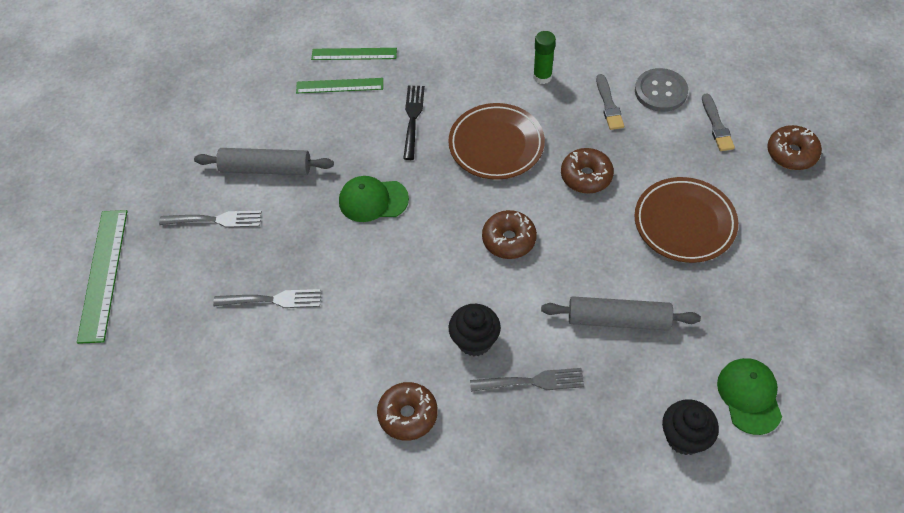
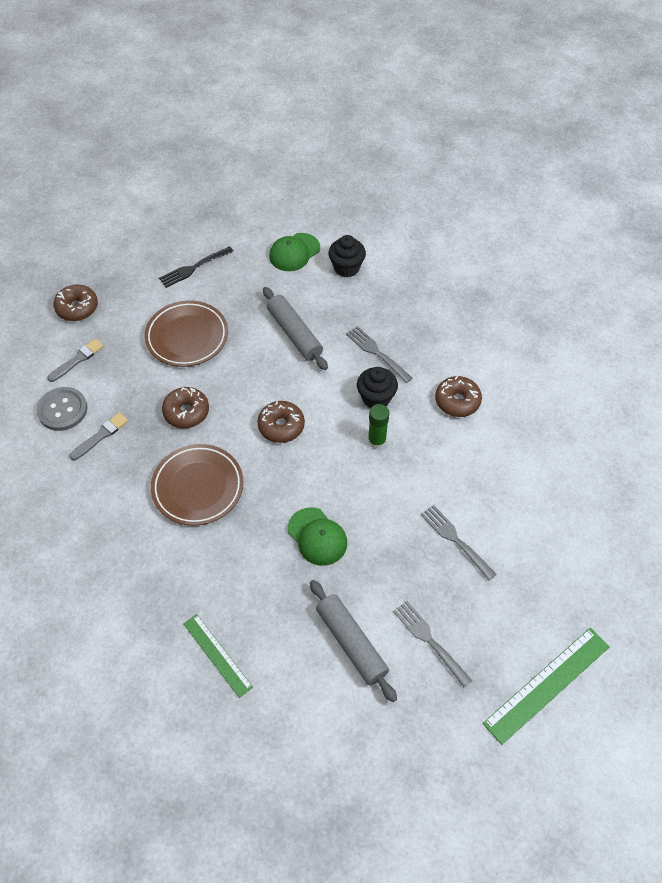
camera: 130 degrees left, 0 degrees up
(354, 54) = (169, 673): green ruler -> none
(413, 119) = (214, 565): black fork -> black fork (194, 267)
(542, 77) = (98, 499): green glue stick -> green glue stick (377, 441)

